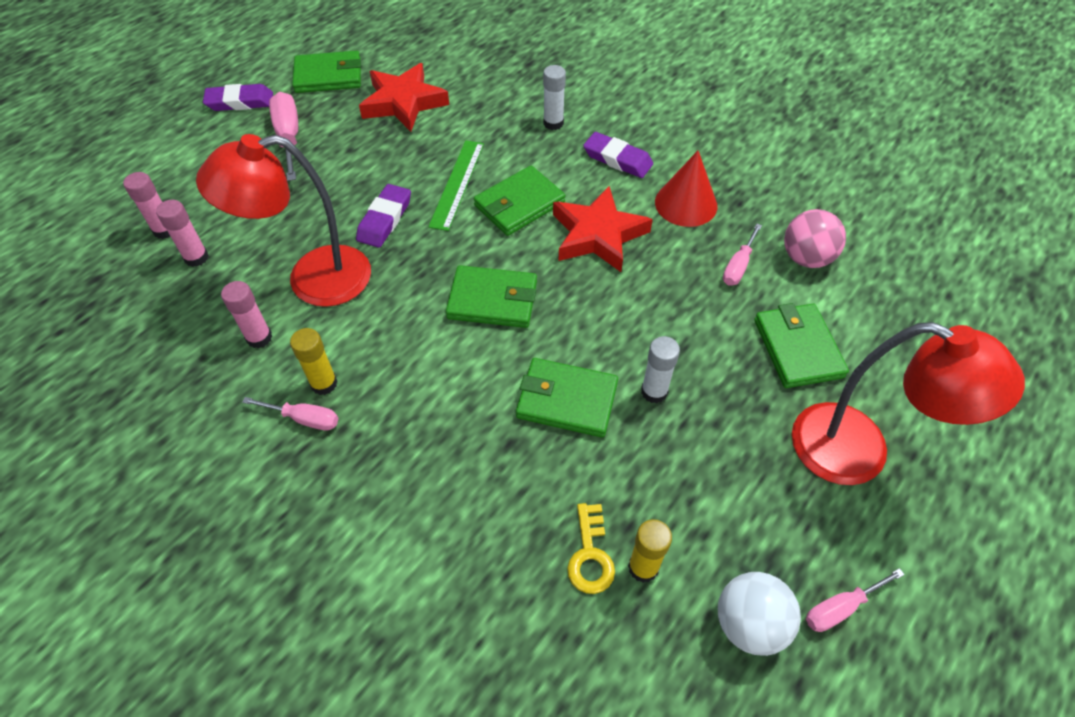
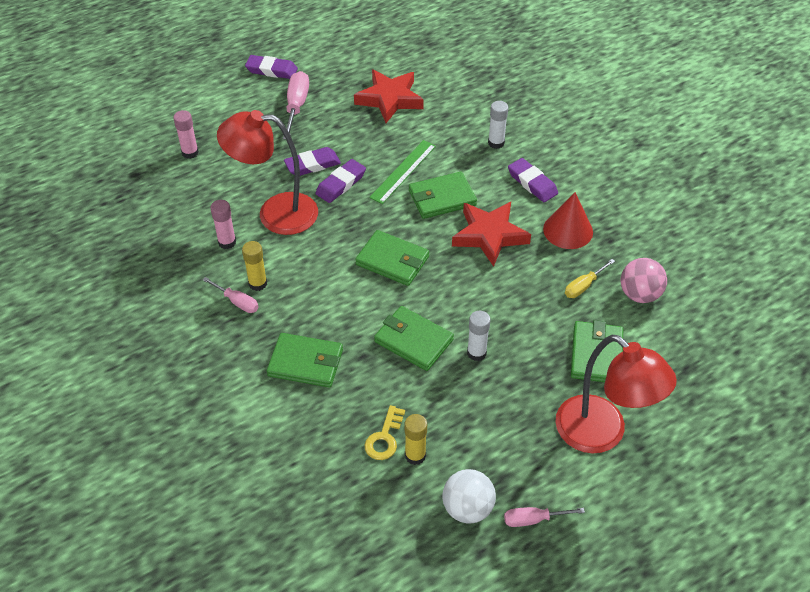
camera: 20 degrees right, 5 degrees down
(196, 258) = (204, 177): pink glue stick -> none
(328, 76) = (342, 65): green wallet -> green wallet (306, 363)
(338, 204) = (312, 165): none -> purple eraser
(738, 266) = (583, 286): pink screwdriver -> yellow screwdriver

